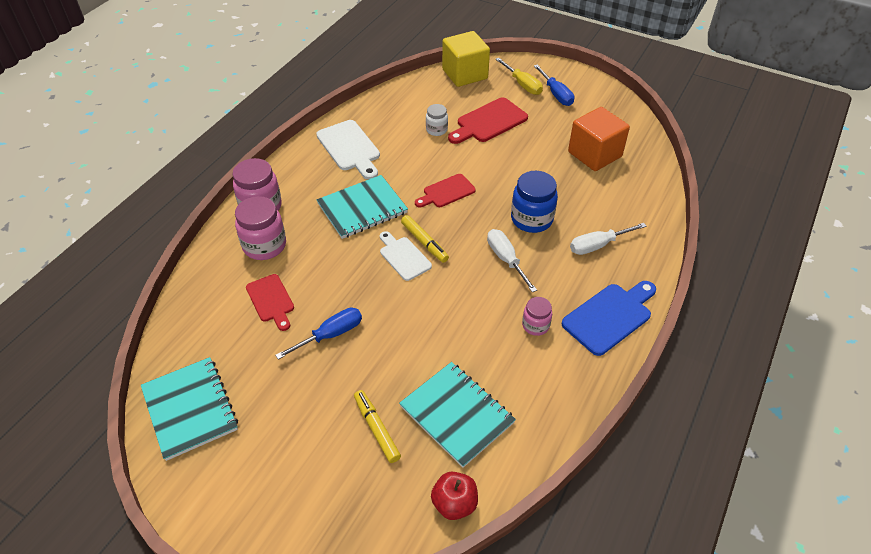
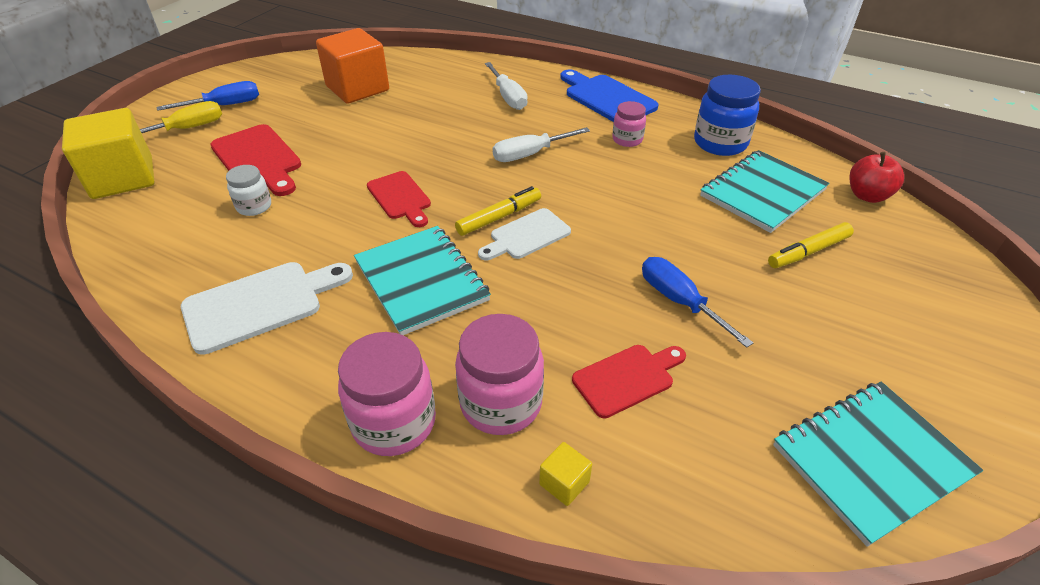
camera: 90 degrees left, 5 degrees down
(212, 270) = (564, 483): none -> yellow cube
(531, 219) = (463, 134): blue jar -> blue jar (720, 143)

